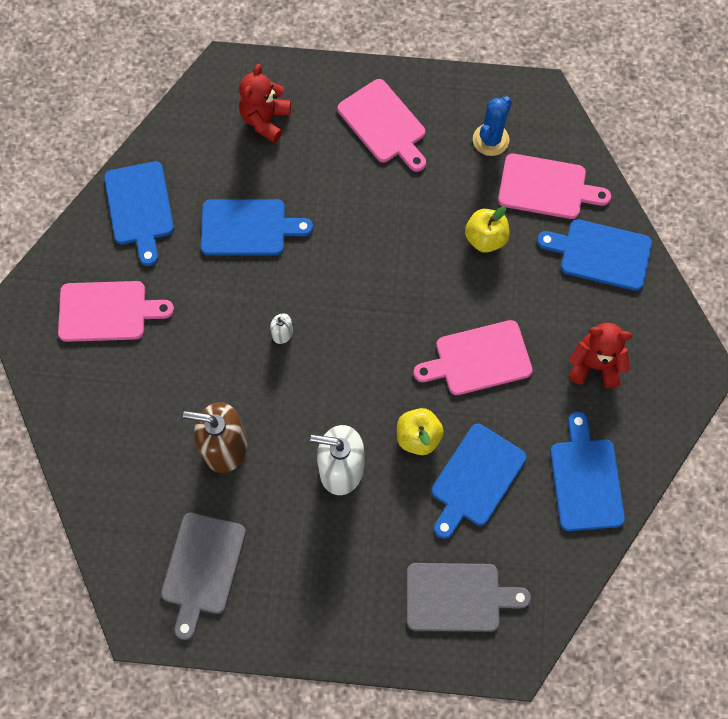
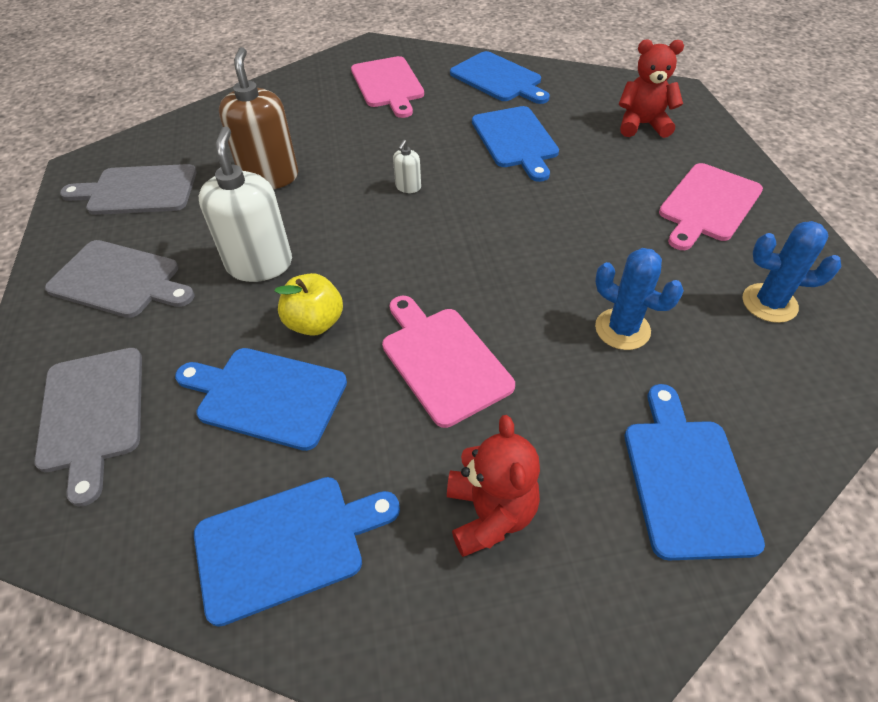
camera: 75 degrees right, 20 degrees down
(140, 207) = (498, 79): blue cutting board -> blue cutting board turned 105 degrees counterclockwise
(323, 582) = (119, 280): none -> grey cutting board
(485, 238) = (622, 329): yellow apple -> blue cactus
(546, 187) = (747, 381): pink cutting board -> none

